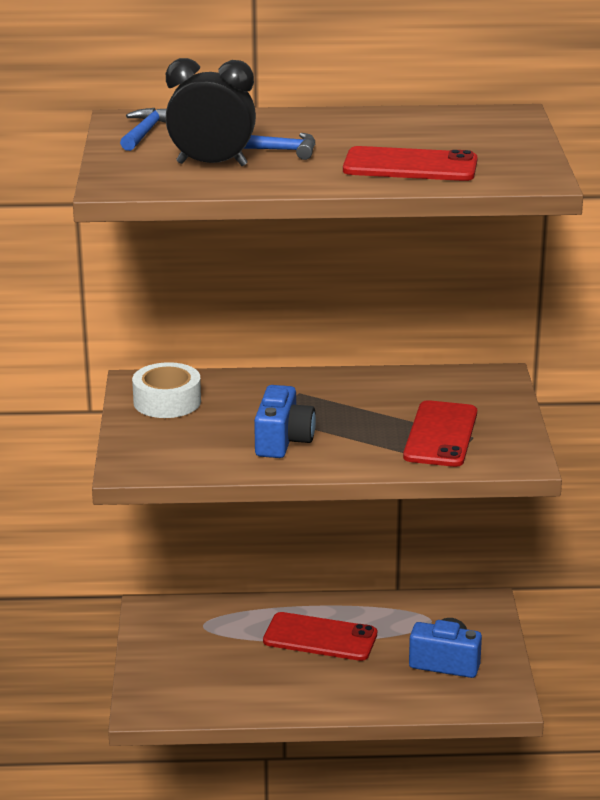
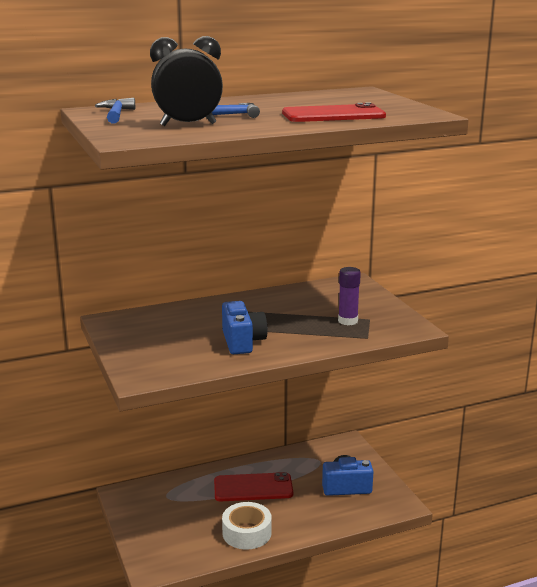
camera: 20 degrees left, 5 degrees down
(167, 401) = (139, 329): white tape -> white tape (247, 533)
(441, 435) = (348, 321): red phone -> purple glue stick

